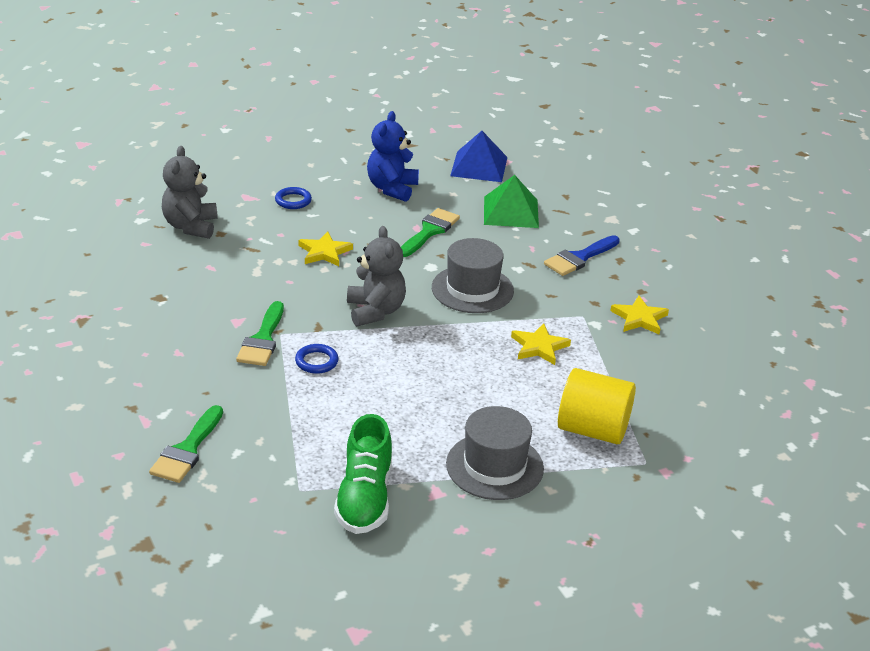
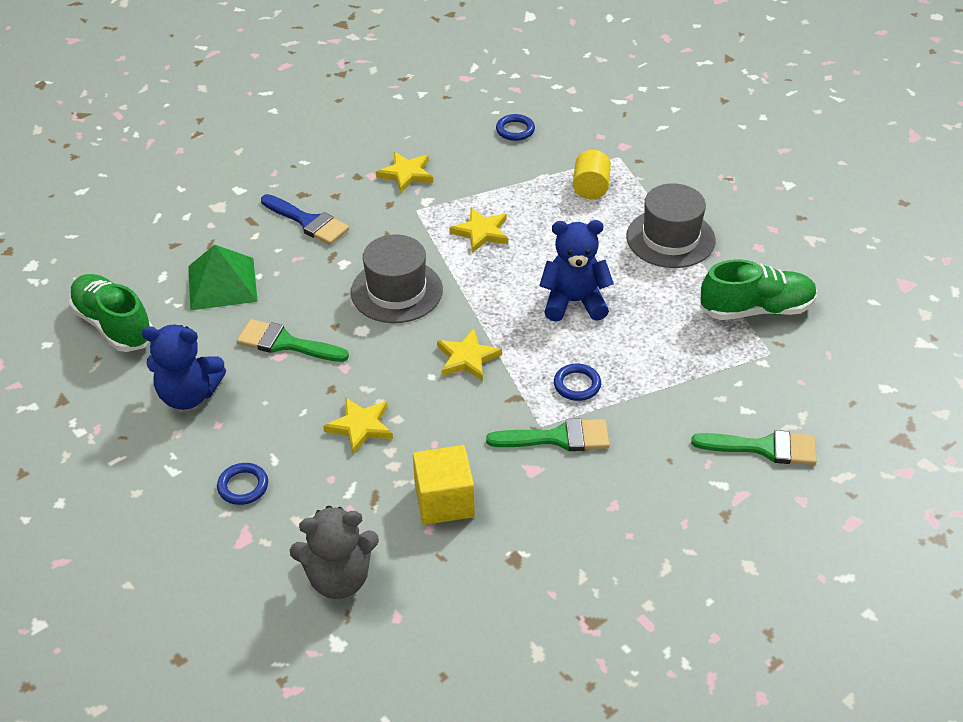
camera: 100 degrees left, 10 degrees up
(231, 276) = (444, 501): none -> yellow cube
(375, 311) = (467, 358): grey teddy bear -> yellow star
(421, 382) = (574, 302): none -> blue teddy bear
(479, 166) = (113, 325): blue pyramid -> green shoe
(593, 430) = (590, 188): yellow cylinder -> yellow cylinder, size x0.62
(705, 398) = (515, 130): none -> blue ring

